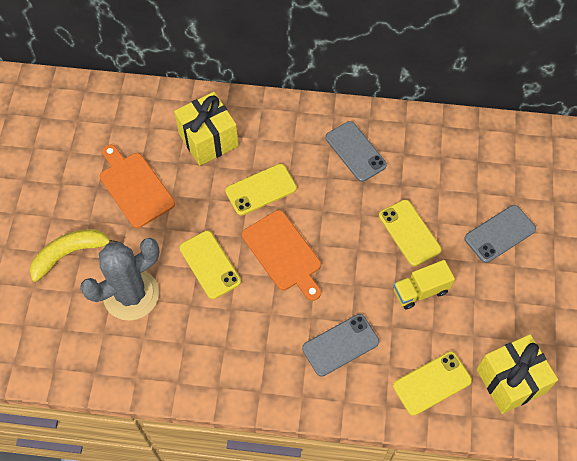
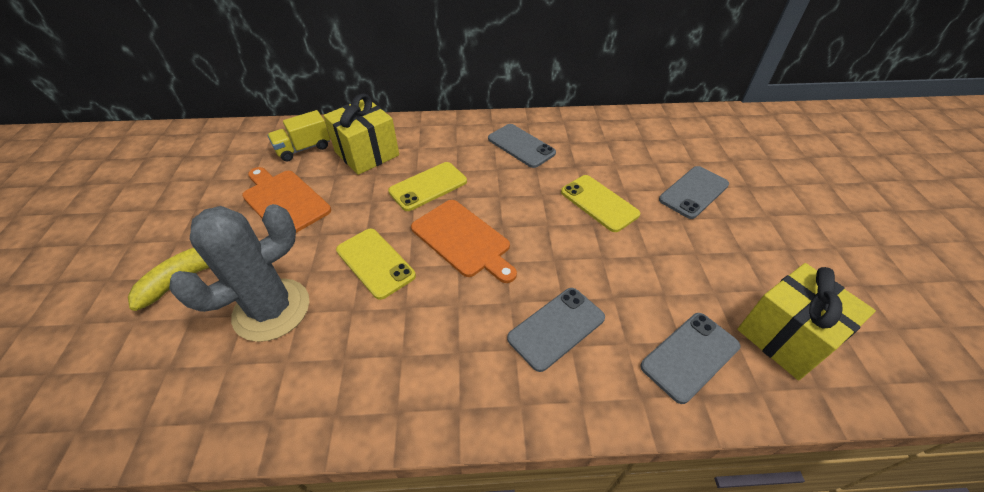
camera: 10 degrees left, 15 degrees down
(420, 291) = (632, 255): yellow truck -> yellow truck (304, 148)
(432, 383) = (690, 356): yellow phone -> grey phone

